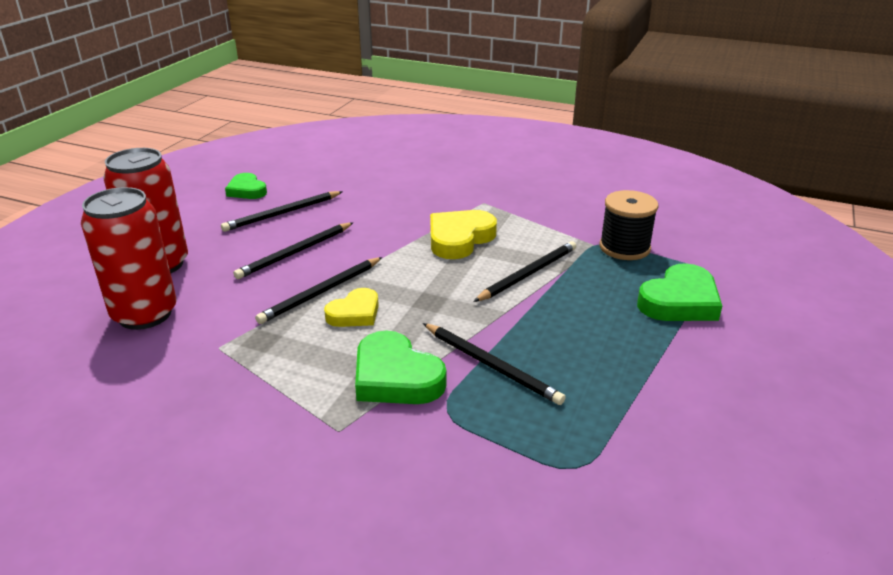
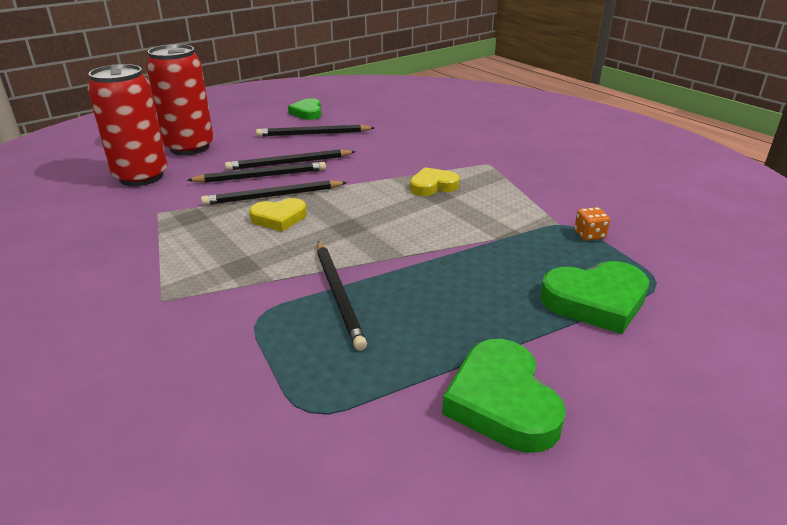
camera: 30 degrees right, 0 degrees up
(395, 377) = (251, 276): green heart -> green heart (502, 402)
(459, 239) = (433, 186): yellow heart -> yellow heart, size x0.64
(528, 274) = (462, 231): black pencil -> black pencil (261, 176)
(624, 247) = (589, 235): black spool -> orange dice

